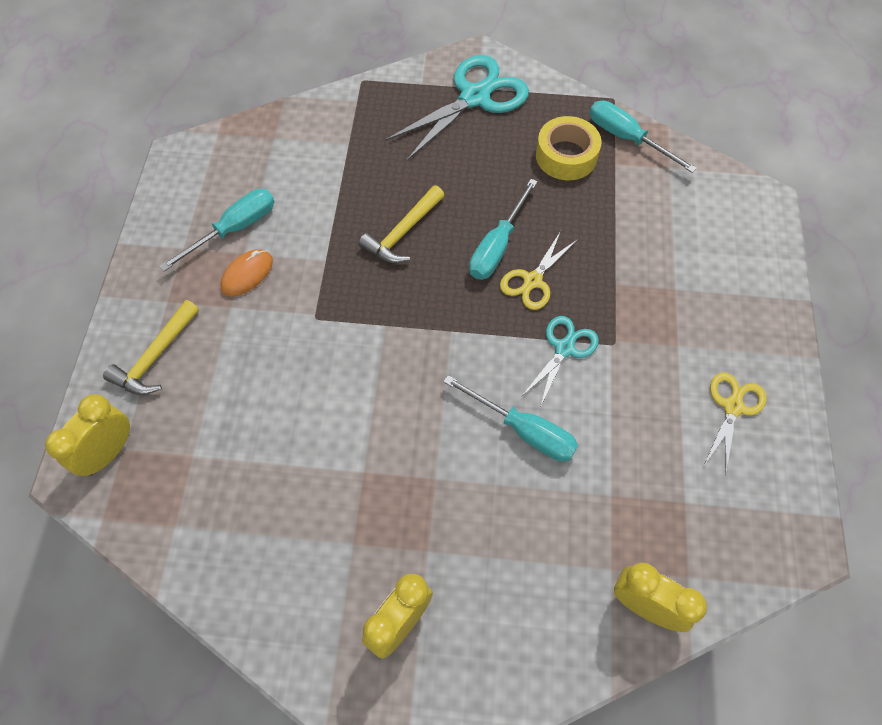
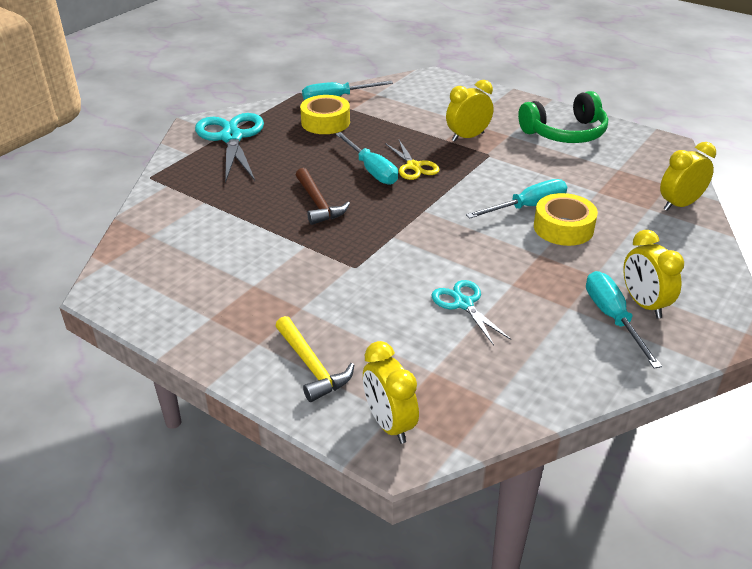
camera: 60 degrees left, 25 degrees down
(234, 229) = (223, 283): turquoise screwdriver -> turquoise screwdriver (612, 318)
(247, 274) = (277, 289): orange mouse -> none
(403, 233) = (318, 204): yellow hammer -> brown hammer
(503, 484) = (563, 228): none -> yellow tape
(564, 348) = (477, 172): turquoise scissors -> turquoise scissors (463, 304)
(638, 304) = (467, 137): none -> yellow clock
(732, 407) = (565, 133): yellow scissors -> green headphones

